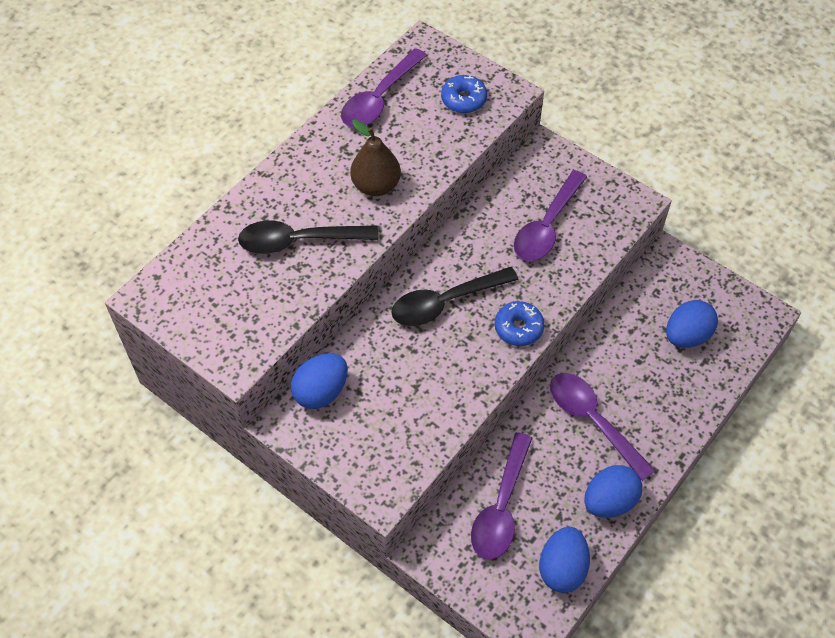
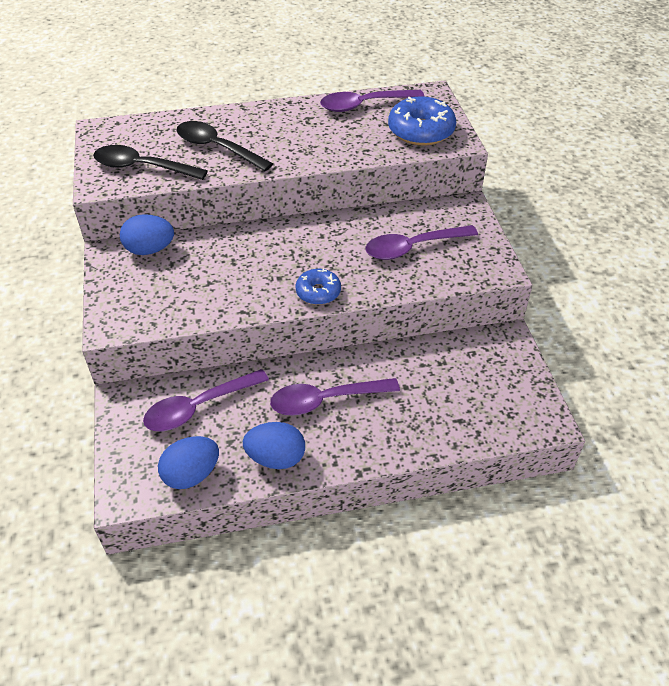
camera: 40 degrees right, 10 degrees down
(376, 185) = (302, 145): brown pear -> none
(445, 302) = (287, 249): black spoon -> black spoon (142, 167)
(463, 99) = (421, 131): blue donut -> blue donut, size x1.68
(593, 421) = (325, 400): purple spoon -> purple spoon turned 105 degrees counterclockwise
(686, 336) = (463, 395): blue egg -> none

